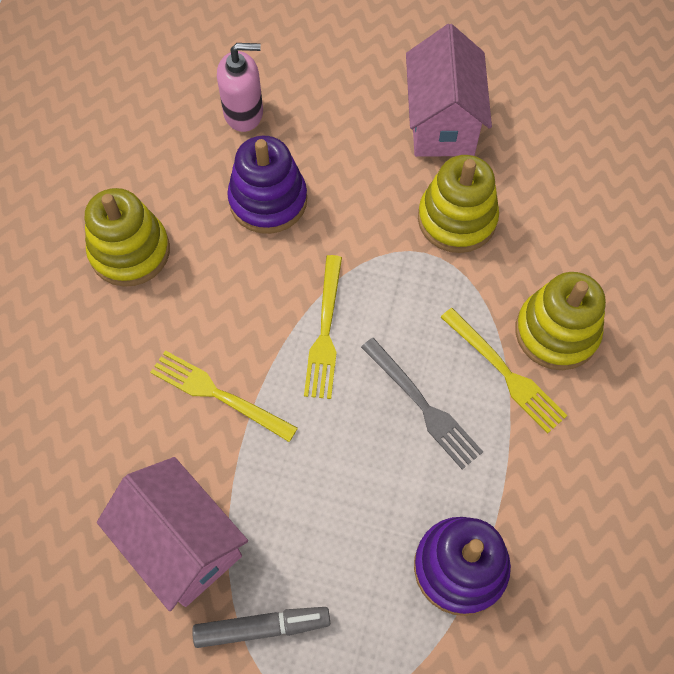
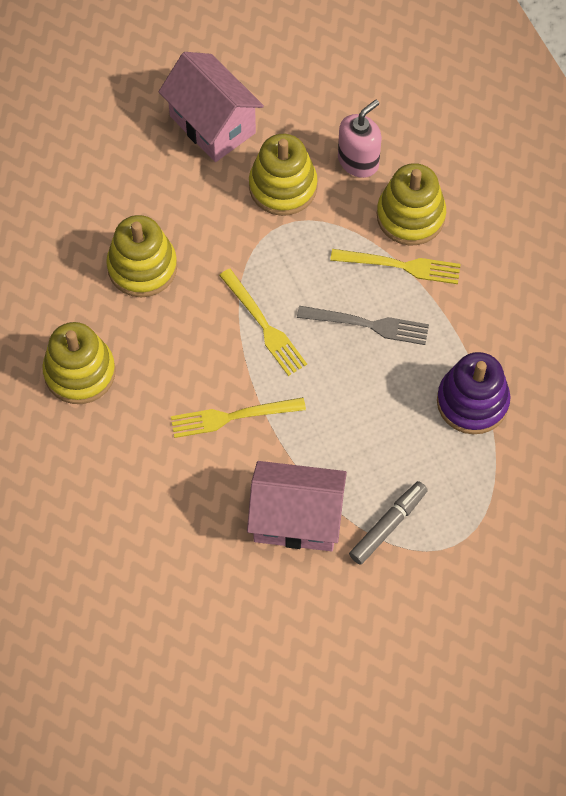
camera: 40 degrees left, 0 degrees up
(244, 113) = (63, 217): pink soap dispenser -> pink soap dispenser (358, 161)
(268, 200) = (142, 267): purple stacking toy -> yellow stacking toy

